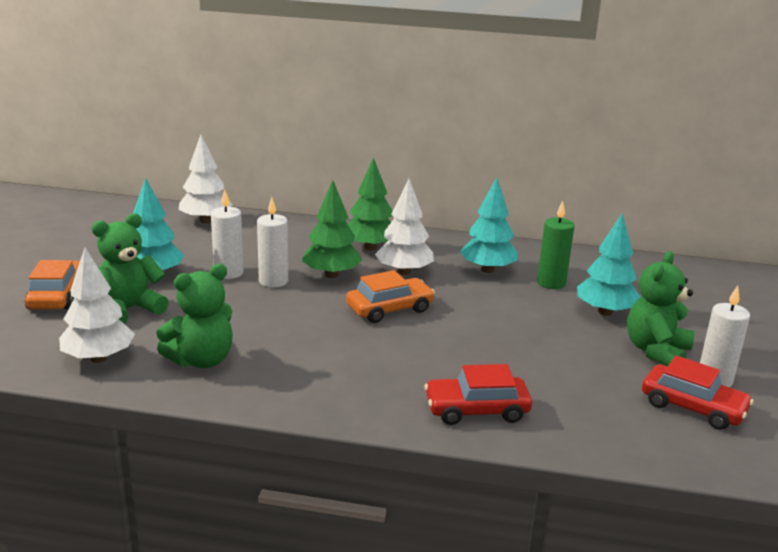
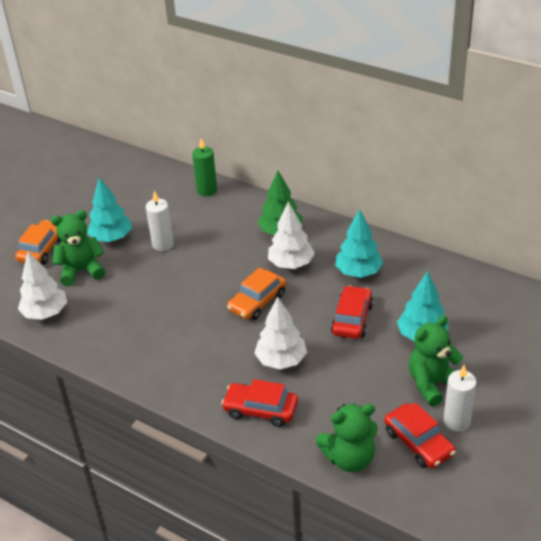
camera: 25 degrees right, 15 degrees up
(201, 360) = (106, 327): green teddy bear -> green teddy bear (349, 458)
(206, 220) = (173, 182): white tree -> white tree (281, 360)
(273, 281) = (190, 258): white candle -> none
(331, 275) = (235, 258): green tree -> none
(389, 309) = (257, 302): orange car -> orange car turned 135 degrees clockwise
(515, 309) = (352, 319): none -> red car
(551, 283) = (400, 296): green candle -> green candle (207, 190)

